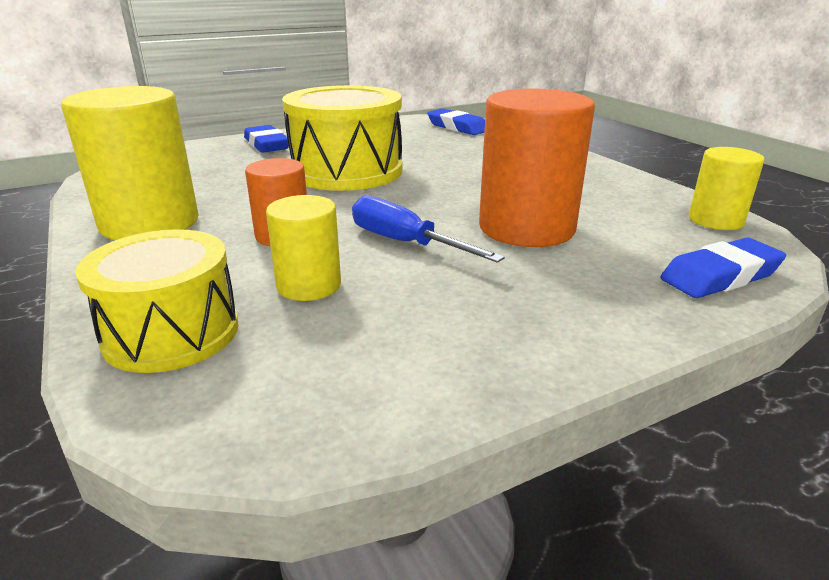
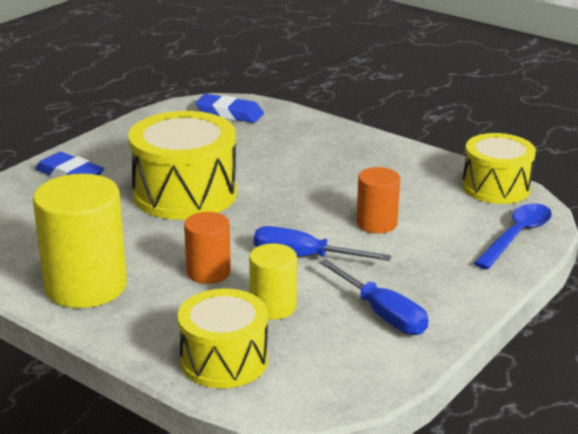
camera: 25 degrees left, 0 degrees up
(441, 328) = (382, 314): none -> blue screwdriver
(526, 228) = (376, 223): orange cylinder -> orange cylinder, size x0.55
(715, 220) = (496, 187): yellow cylinder -> yellow drum
(720, 276) = (517, 236): blue eraser -> blue spoon

